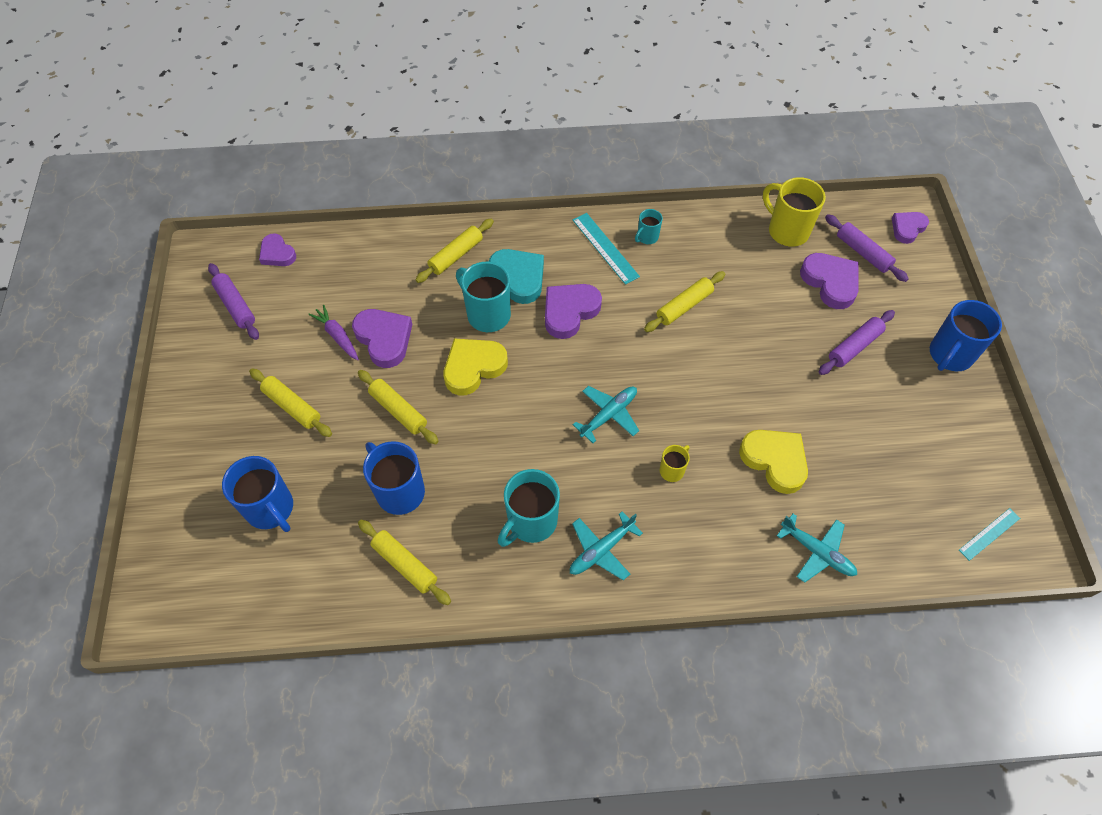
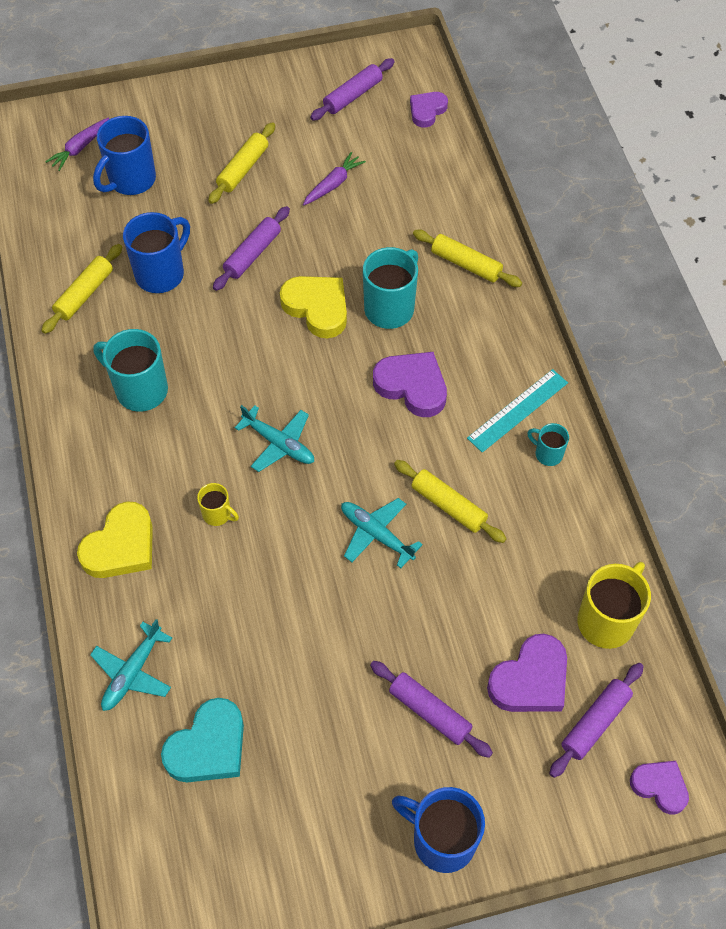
camera: 80 degrees right, 0 degrees up
(207, 556) = (80, 148): none -> purple carrot
(384, 339) = (338, 224): purple heart -> none
(398, 411) = (252, 254): yellow rolling pin -> purple rolling pin
(519, 277) = (449, 329): turquoise heart -> turquoise heart (208, 746)
(601, 550) = (115, 457): turquoise plane -> turquoise plane (376, 535)
(775, 461) = (244, 622): yellow heart -> yellow heart (121, 546)
(989, 534) = (176, 878): turquoise ruler -> none

